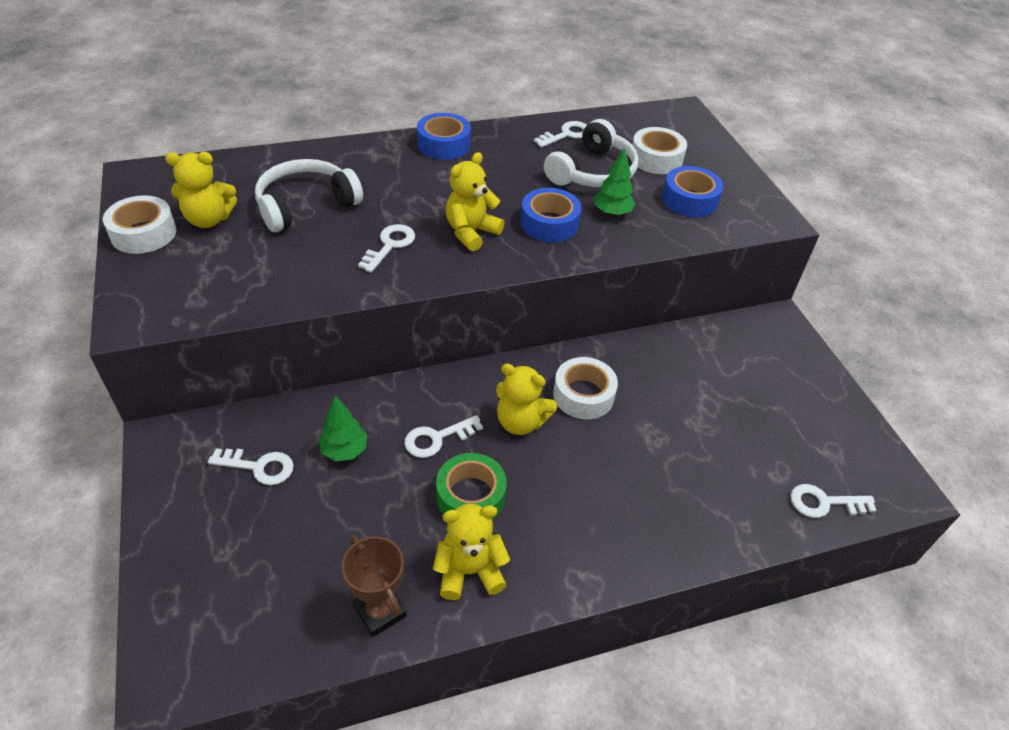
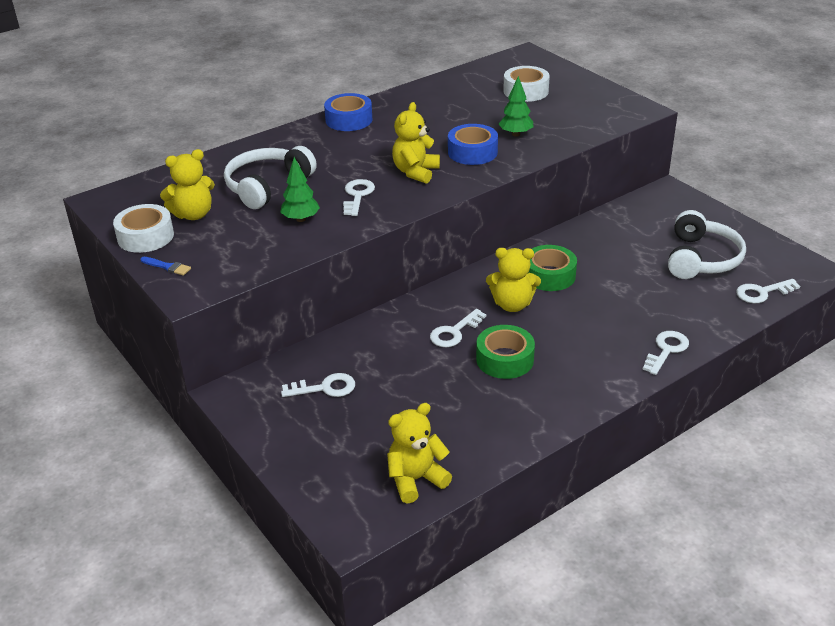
camera: 15 degrees left, 10 degrees down
(136, 279) = (167, 267): none -> blue brush
(345, 450) = (386, 359): green tree -> green tree (301, 219)
(380, 611) = (483, 444): brown trophy -> none
(469, 571) = (534, 402): yellow teddy bear -> yellow teddy bear (416, 479)
(566, 134) = (444, 91): white key -> white key (666, 350)
(583, 395) = (549, 275): white tape -> green tape
(592, 172) = (482, 111): white headphones -> white headphones (701, 259)
(689, 200) = (569, 112): blue tape -> none

